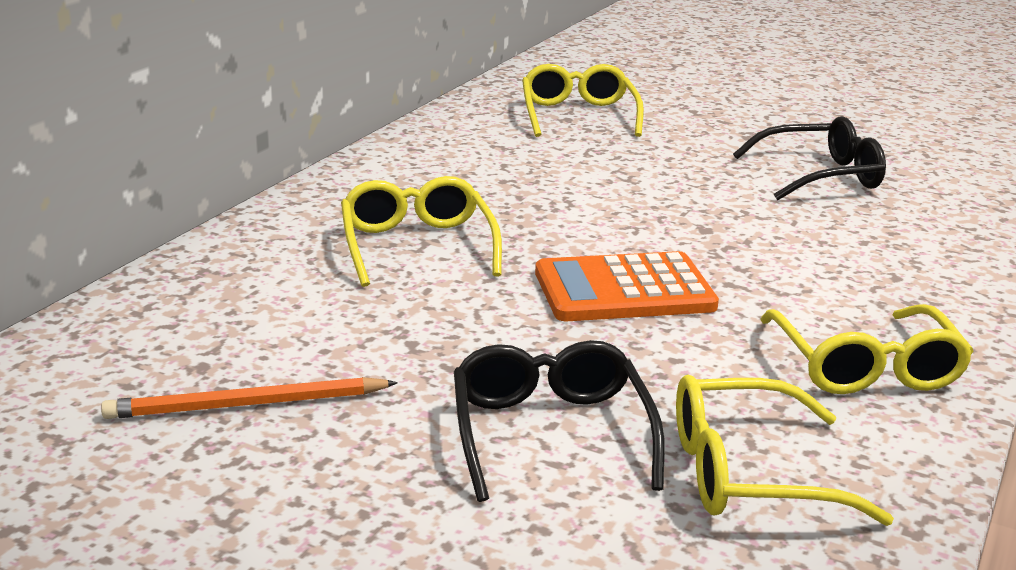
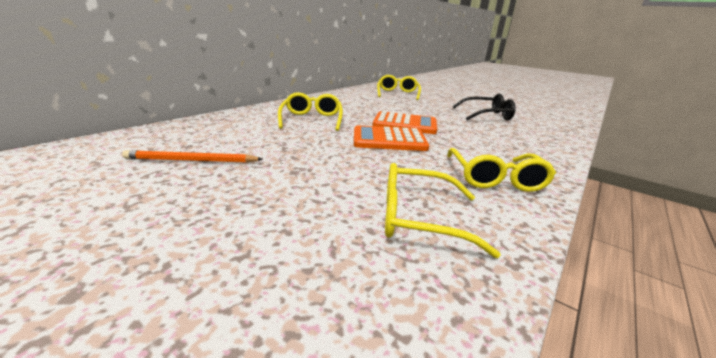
camera: 10 degrees right, 0 degrees up
(550, 433) = (322, 187): black glasses -> none
(639, 233) = (405, 124): none -> orange calculator

